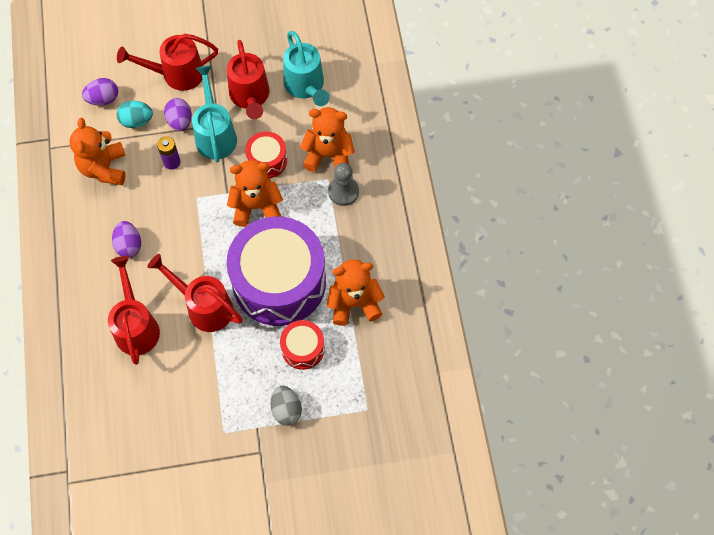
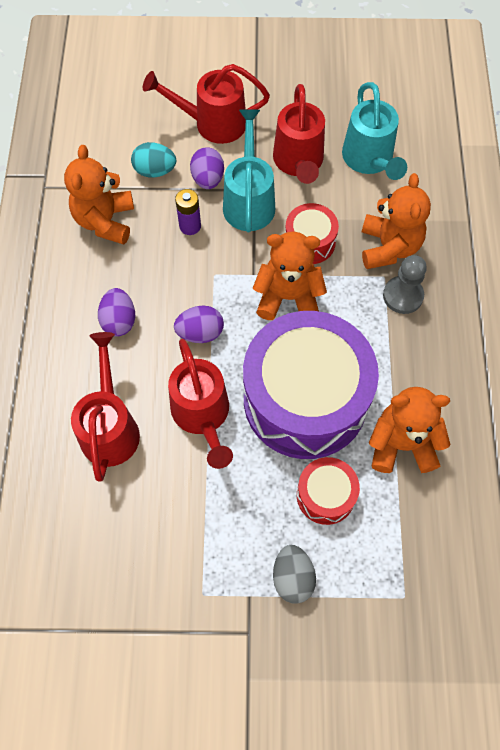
camera: 10 degrees right, 0 degrees up
(103, 99) = (119, 139): purple egg -> purple egg (200, 333)
(204, 306) = (202, 416): red watering can -> red watering can turned 150 degrees counterclockwise
(328, 155) = (388, 247): orange teddy bear -> orange teddy bear turned 75 degrees clockwise

